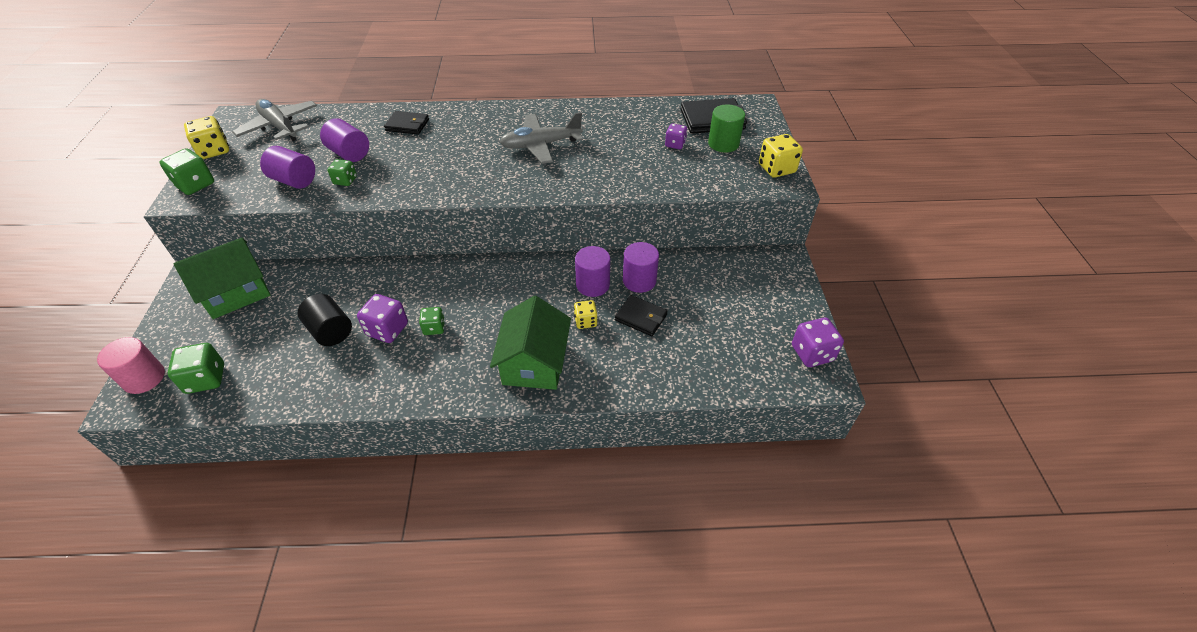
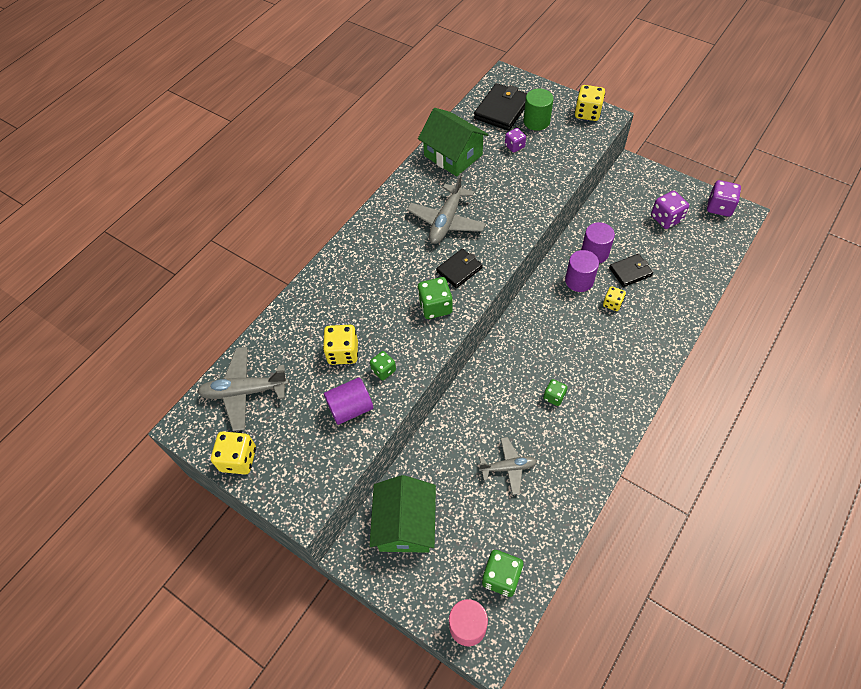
camera: 50 degrees left, 10 degrees up
(195, 185) = (288, 490): green dice -> green dice (435, 306)
(330, 331) = (508, 467): black cylinder -> grey plane
(349, 153) = (343, 352): purple cylinder -> yellow dice
(387, 329) = (534, 428): purple dice -> purple dice (666, 218)
(407, 125) = (334, 294): black wallet -> black wallet (459, 270)
(534, 362) = (631, 352): green house -> green house (453, 155)

